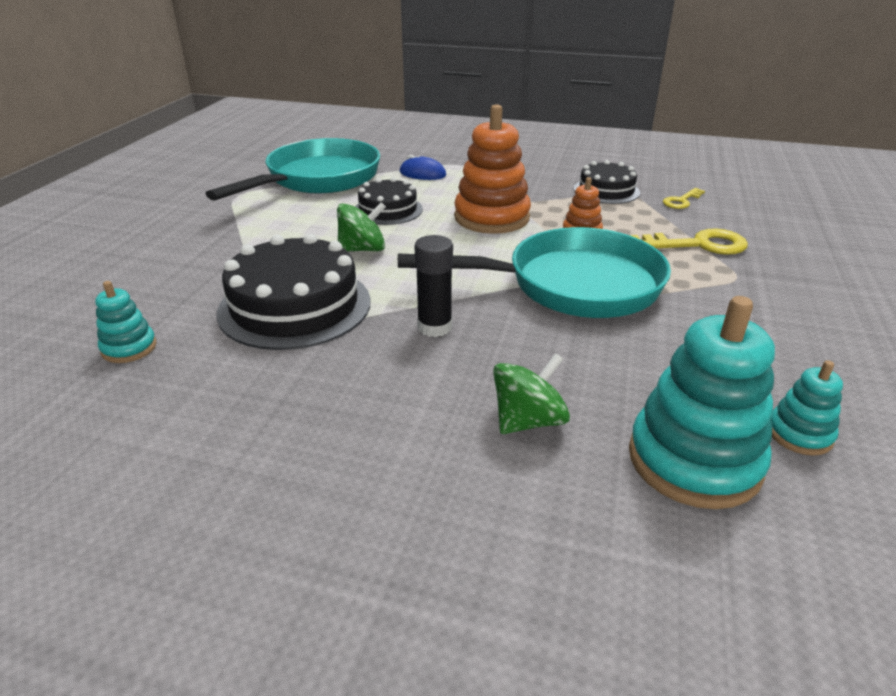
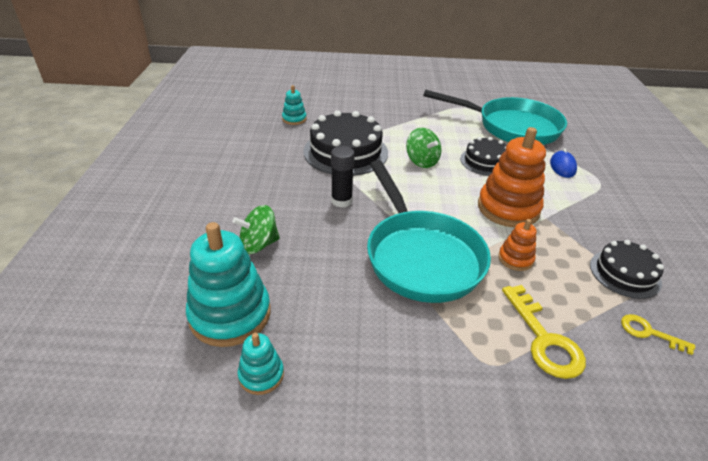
camera: 75 degrees right, 5 degrees up
(528, 421) = (259, 244): green spinning top -> green spinning top turned 120 degrees clockwise

